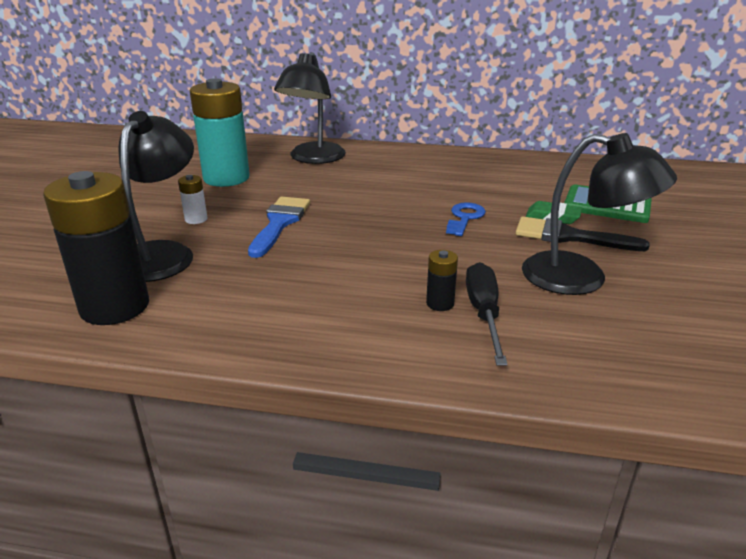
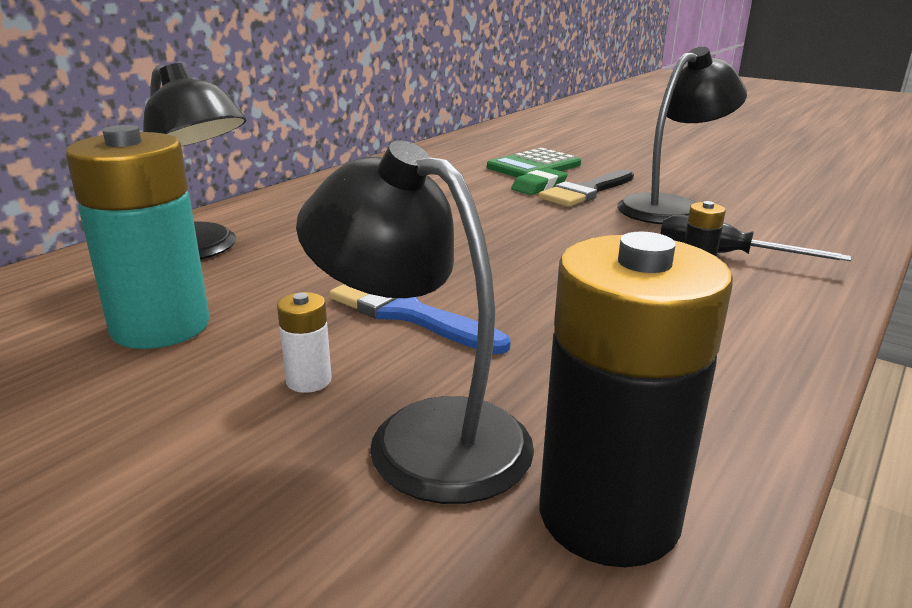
camera: 65 degrees left, 5 degrees down
(464, 218) = (505, 216): blue key -> none

